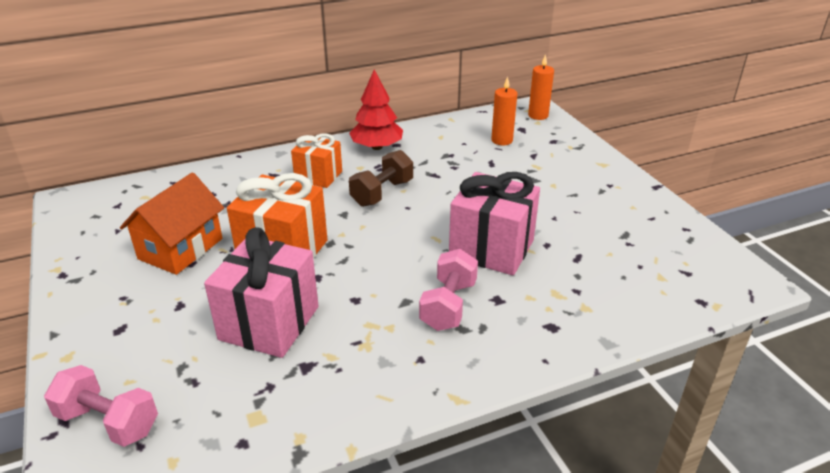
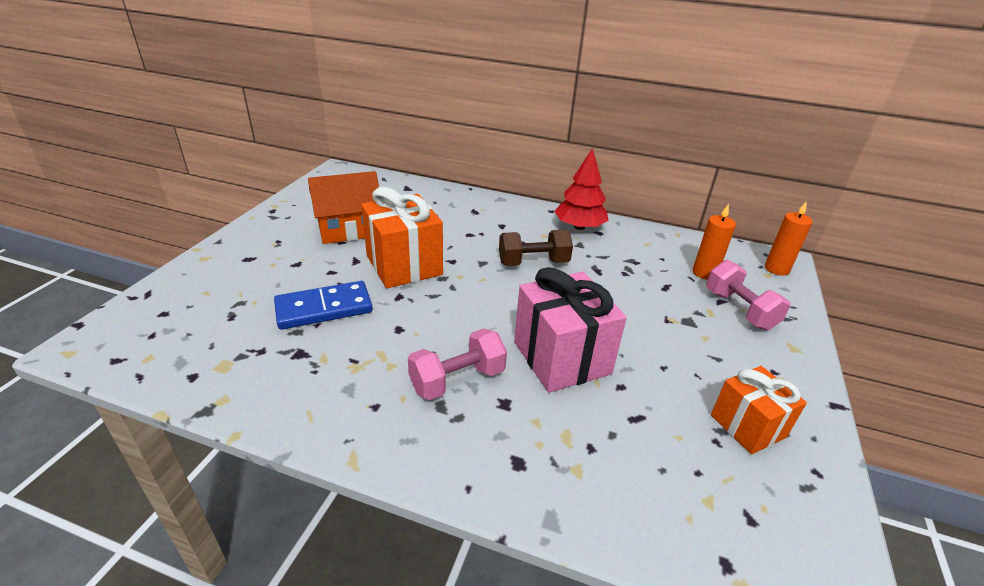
camera: 40 degrees right, 0 degrees up
(108, 422) = (162, 309): pink dumbbell -> pink dumbbell (739, 310)
(269, 323) = (324, 308): pink gift -> blue domino
(318, 176) = (503, 227): orange gift -> orange gift (747, 426)

